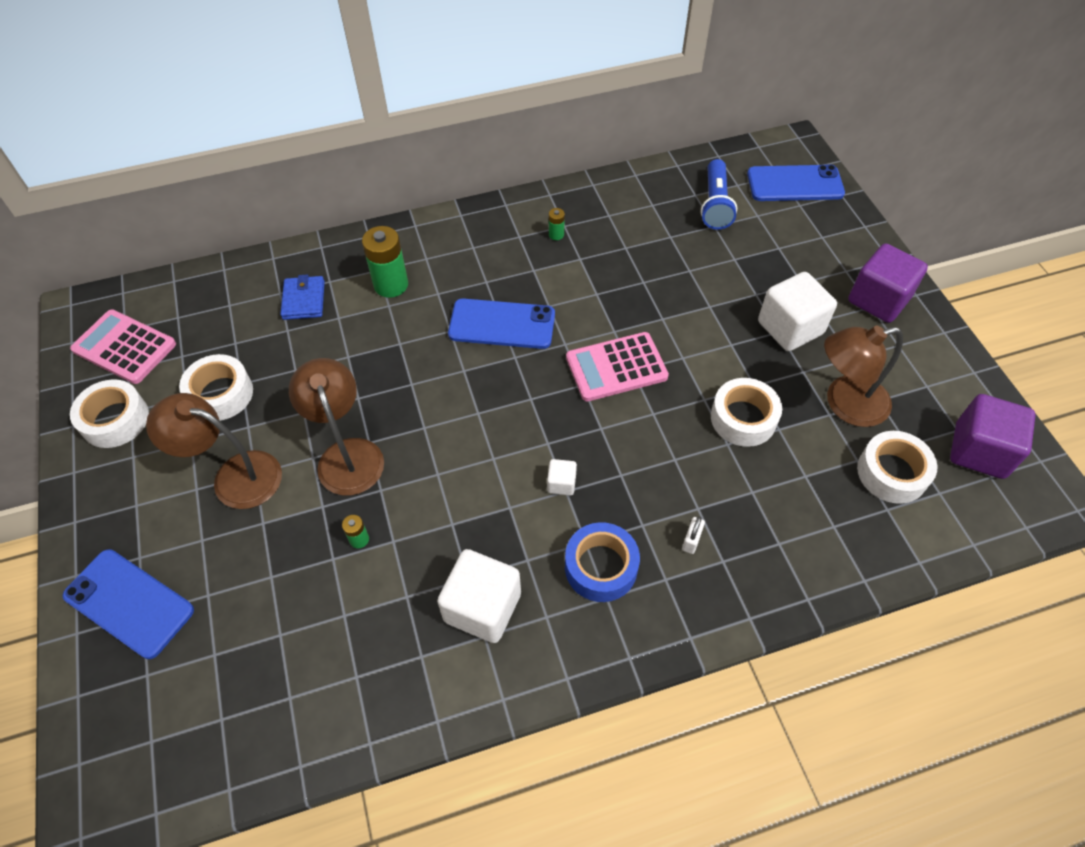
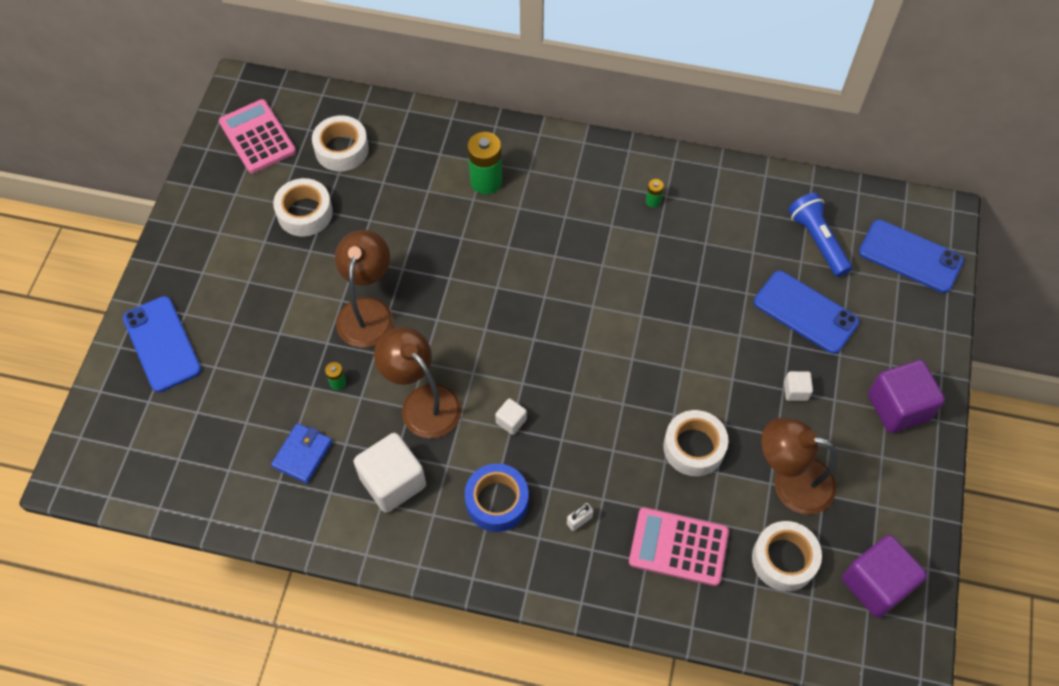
camera: 30 degrees right, 5 degrees up
(115, 420) = (221, 196): white tape -> white tape (342, 149)
(234, 476) = (279, 286): brown lamp -> brown lamp (422, 402)
(304, 300) = (410, 161): blue wallet -> blue wallet (302, 454)
(502, 324) = (552, 262): blue phone -> blue phone (805, 312)
(616, 367) = (620, 348): pink calculator -> pink calculator (678, 547)
(715, 204) = (817, 241): blue flashlight -> blue flashlight turned 120 degrees clockwise
(790, 328) = (795, 391): white cube -> white cube, size x0.47

